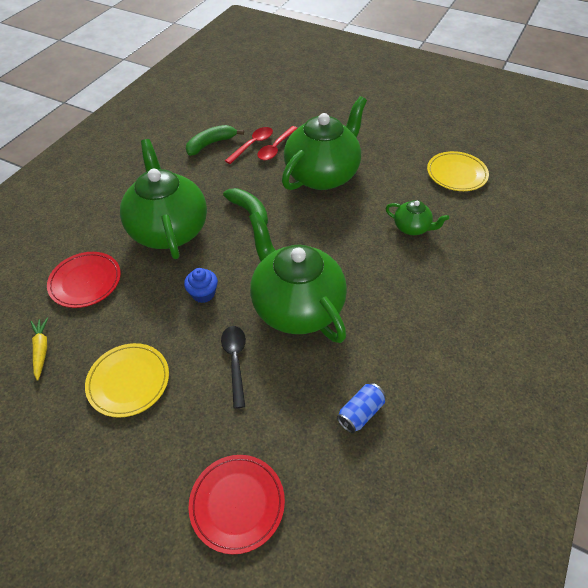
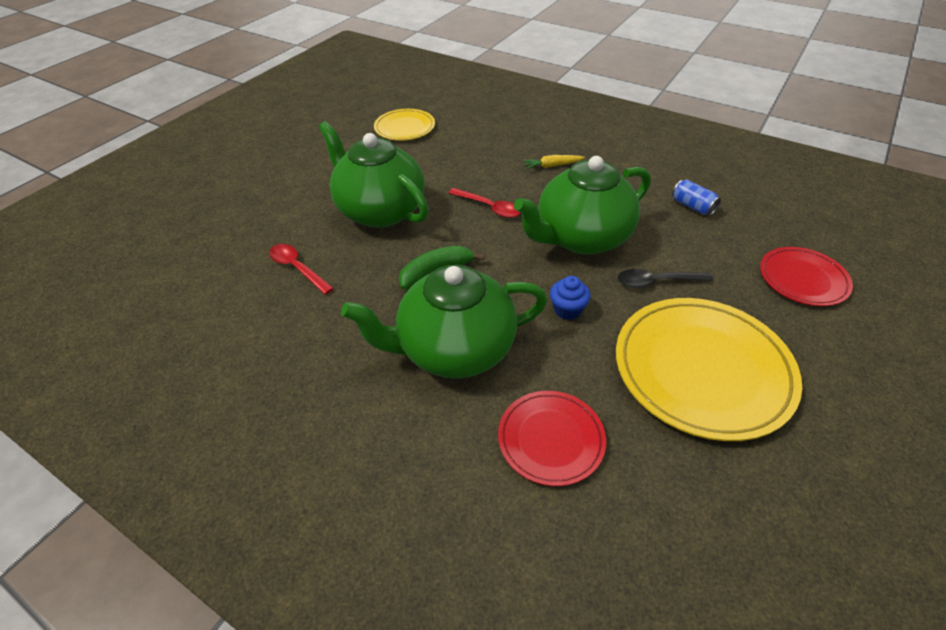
camera: 85 degrees left, 5 degrees down
(41, 350) = (677, 475): yellow carrot -> yellow carrot (552, 166)
(128, 381) = (702, 370): yellow plate -> yellow plate, size x1.80
(211, 144) = (277, 311): green banana -> none
(276, 148) = (313, 247): red spoon -> red spoon (489, 207)
(412, 228) = (477, 160): green teapot -> none

